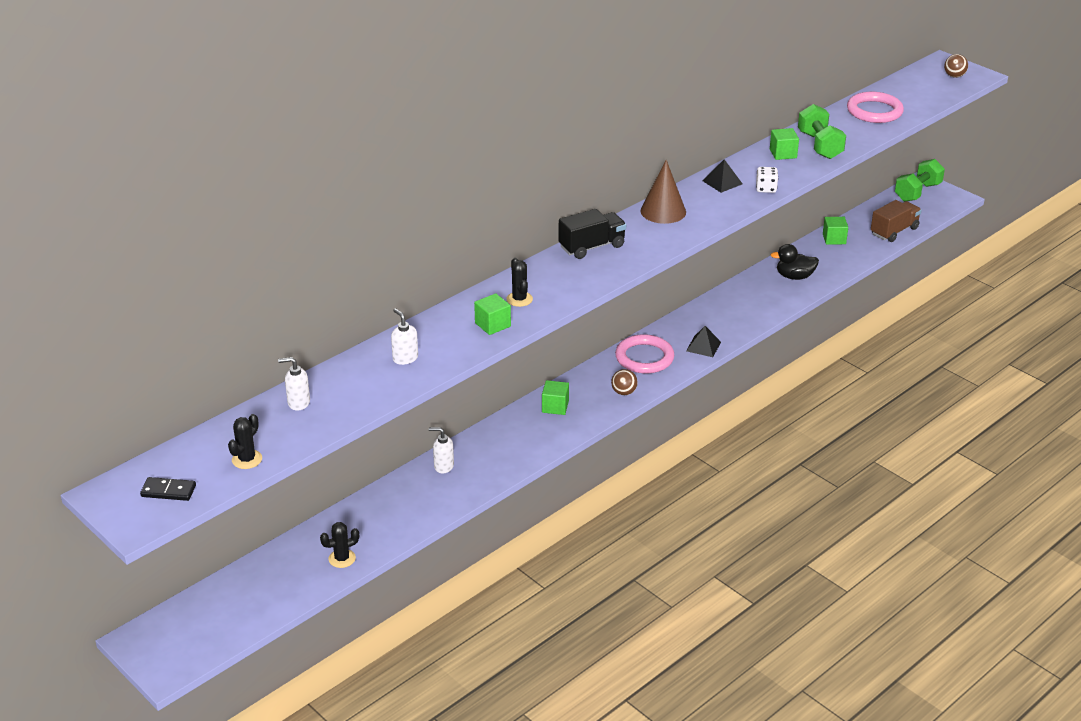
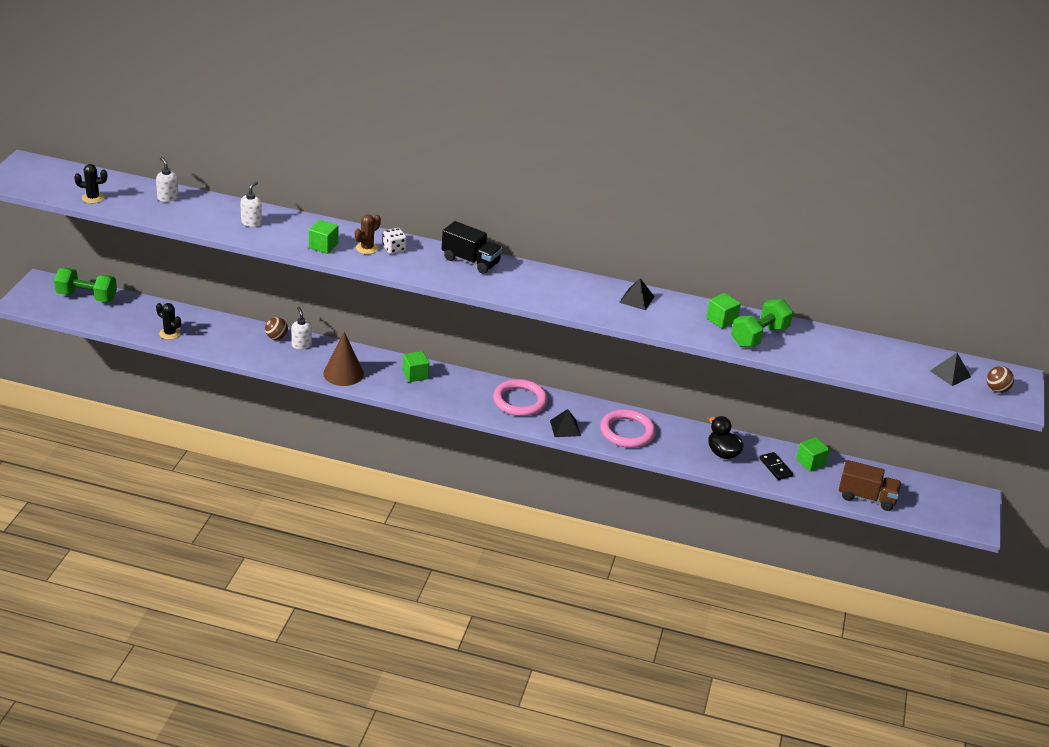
camera: 55 degrees right, 0 degrees up
(168, 491) = (42, 181): black domino -> black domino (775, 467)
(519, 299) = (367, 248): black cactus -> brown cactus
(624, 392) = (463, 403): brown ball -> brown ball (276, 337)
(663, 211) = (558, 281): brown cone -> brown cone (343, 373)
(766, 188) = (650, 323): white dice -> white dice (394, 249)
(874, 111) = (862, 354): pink ring -> pink ring (627, 432)
(917, 192) = (956, 497): green dumbbell -> green dumbbell (86, 297)
(922, 86) = (950, 374): none -> black pyramid

